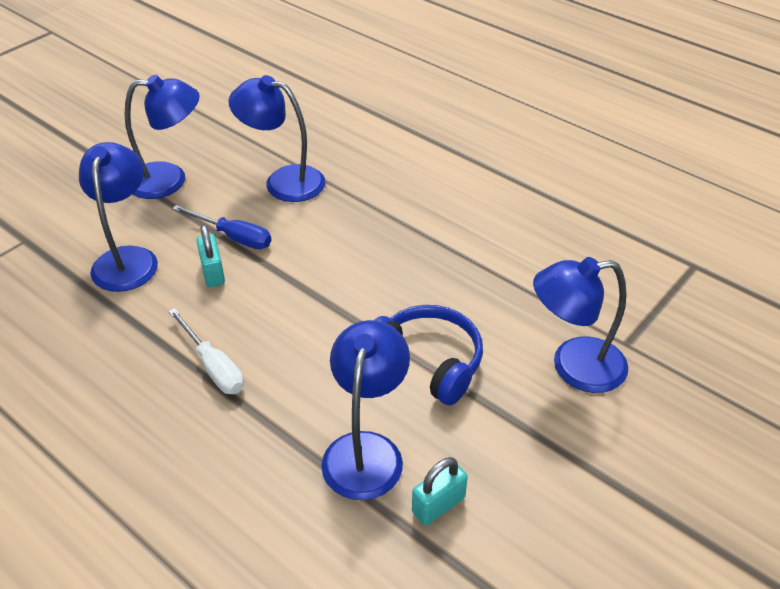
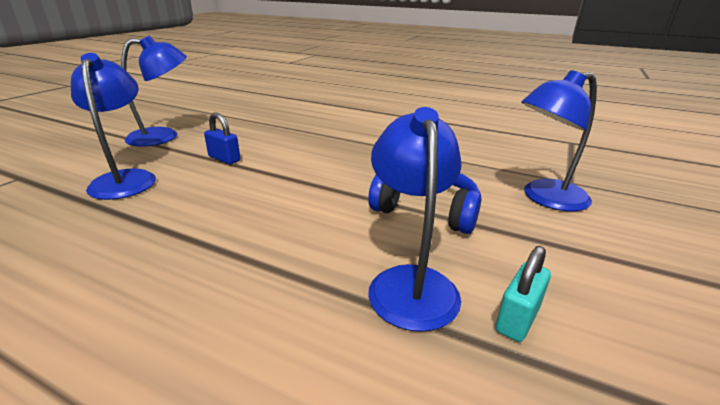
camera: 15 degrees left, 15 degrees down
(213, 273) = (210, 179): turquoise padlock -> none
(213, 366) = (222, 239): white screwdriver -> none
(233, 237) = (224, 159): blue screwdriver -> blue padlock
(283, 181) = (258, 130): blue lamp -> none

